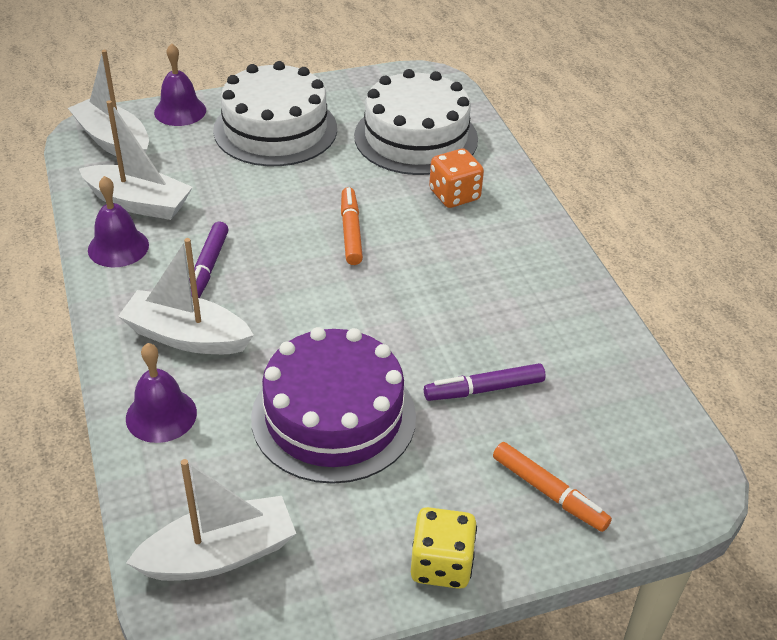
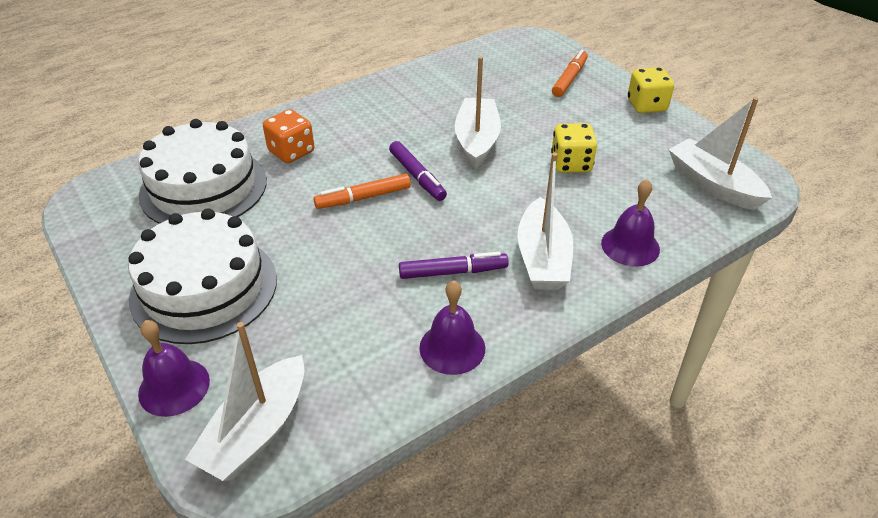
camera: 105 degrees left, 0 degrees up
(138, 203) = (374, 358): white boat -> white boat (477, 141)
(333, 416) = (571, 164): purple cake -> yellow dice
(484, 389) = (505, 109): purple marker -> purple marker (417, 176)

